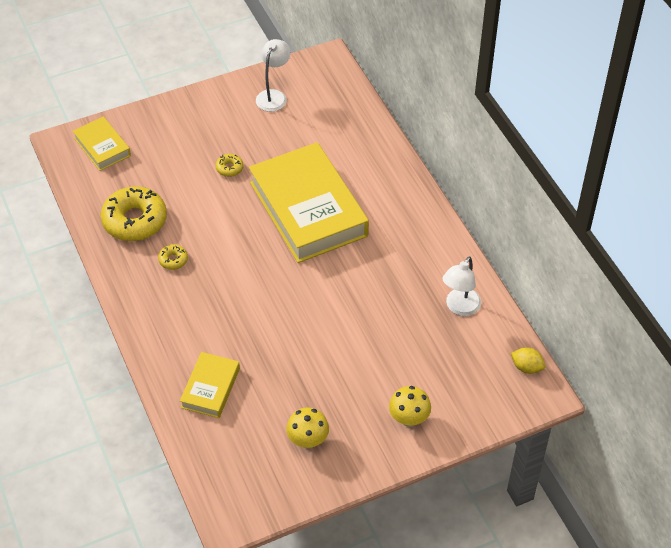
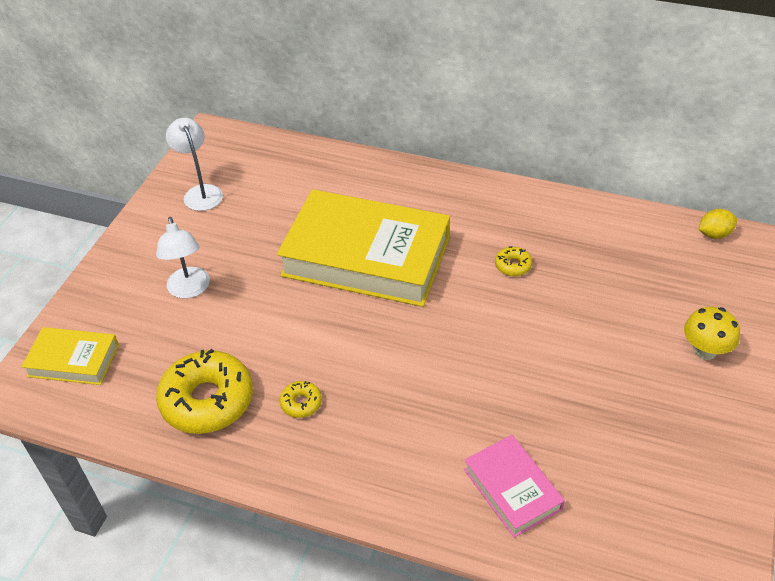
camera: 45 degrees left, 5 degrees down
(210, 388) = (512, 489): yellow book -> pink book
(229, 168) = (242, 279): yellow donut -> yellow donut (513, 265)
(308, 440) = (664, 449): yellow mushroom -> none
(459, 307) = (601, 232): white lamp -> white lamp (189, 290)

